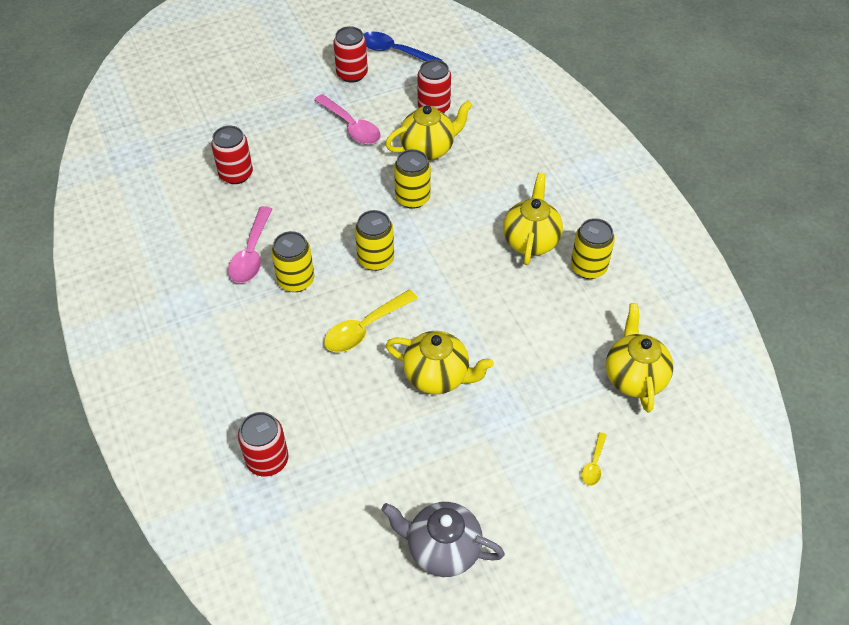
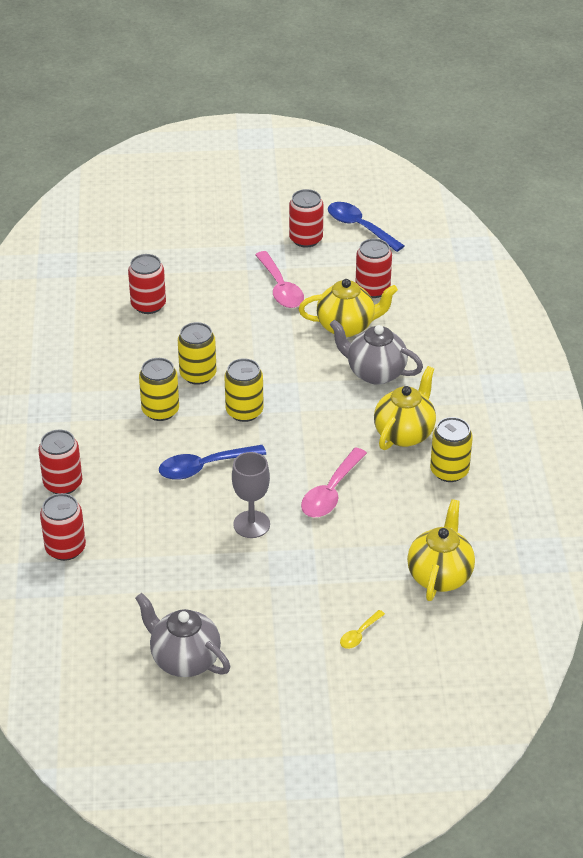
camera: 20 degrees right, 10 degrees down
(234, 387) = (63, 483): none -> red can
(251, 254) = (130, 378): pink spoon -> pink spoon (331, 492)
(364, 328) = (204, 467): yellow spoon -> blue spoon
(412, 198) = (307, 367): yellow can -> yellow can (198, 374)
(437, 376) = (251, 524): yellow teapot -> grey goblet
(475, 188) = (375, 373): none -> grey teapot

